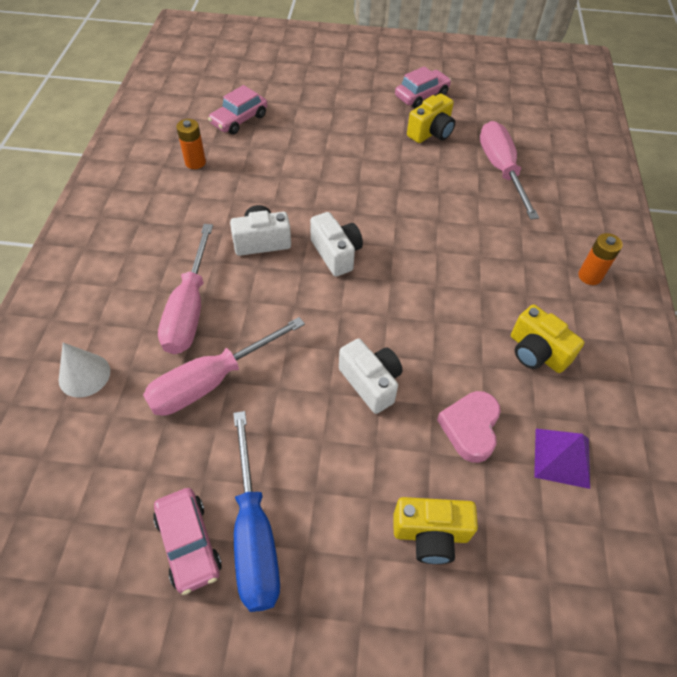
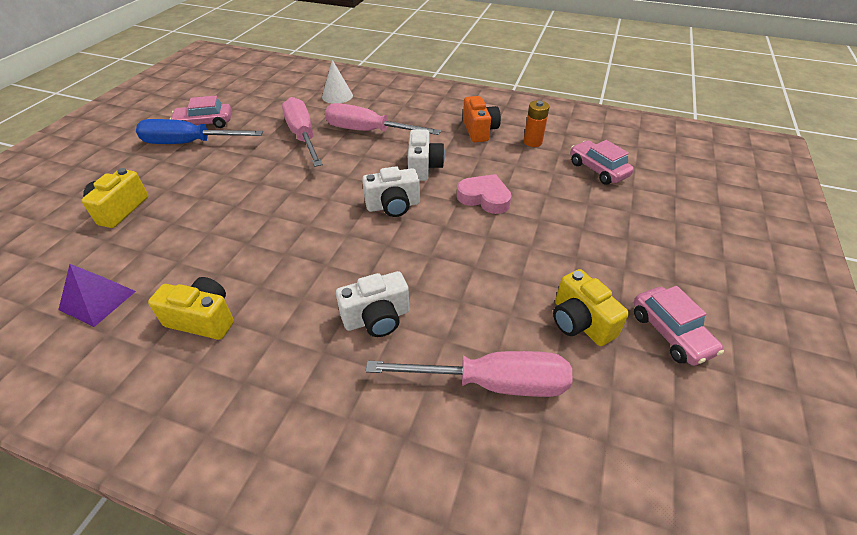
camera: 105 degrees right, 10 degrees down
(175, 205) = (479, 130): none -> orange camera
(371, 383) = (251, 203): white camera -> white camera (377, 318)
(470, 428) = (171, 249): pink heart -> pink heart (484, 198)
(536, 352) = (203, 319): yellow camera -> yellow camera turned 45 degrees clockwise
(589, 276) = (264, 418): orange battery -> none

